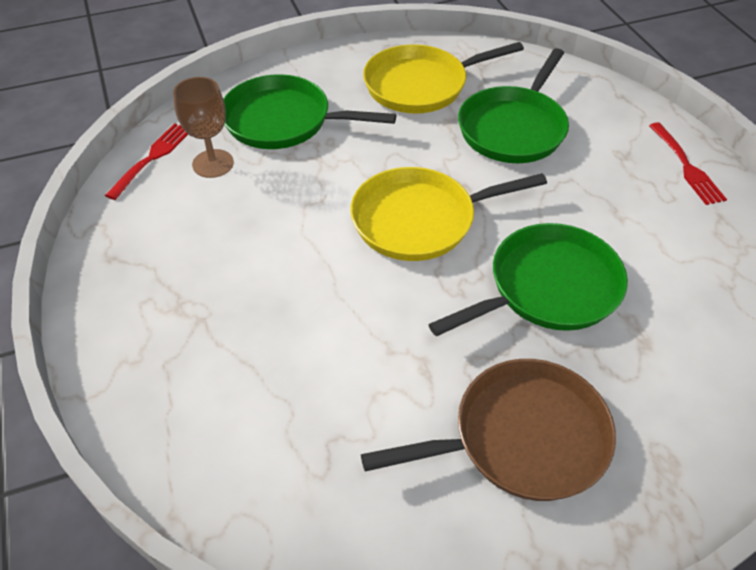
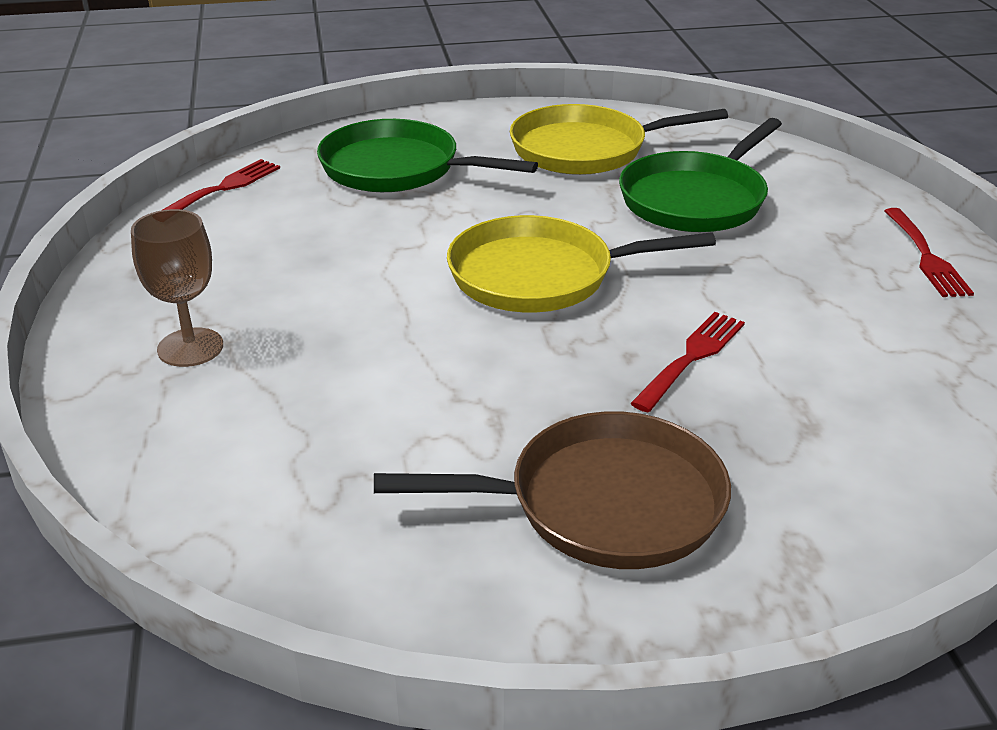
camera: 10 degrees right, 15 degrees down
(213, 163) = (295, 200): brown goblet -> brown goblet (190, 347)
(548, 287) = (691, 358): green pan -> red fork

